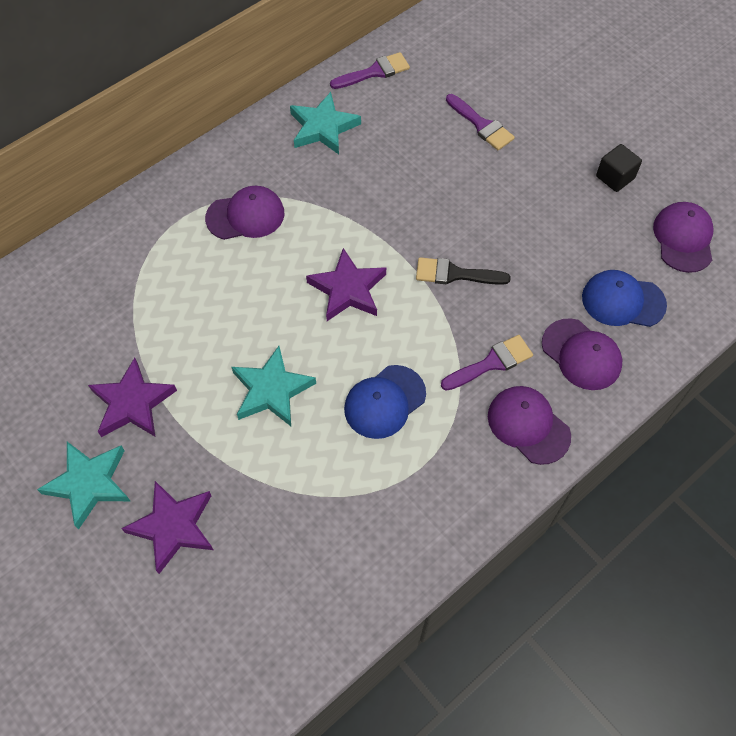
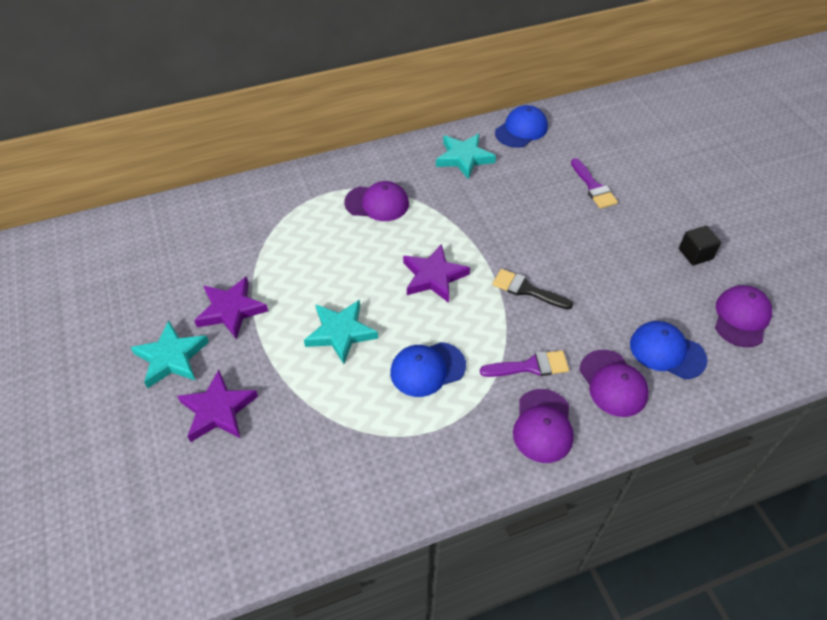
camera: 20 degrees right, 10 degrees down
(375, 72) = (521, 130): purple brush -> blue cap
(528, 425) = (543, 426): purple cap -> purple cap turned 150 degrees counterclockwise

